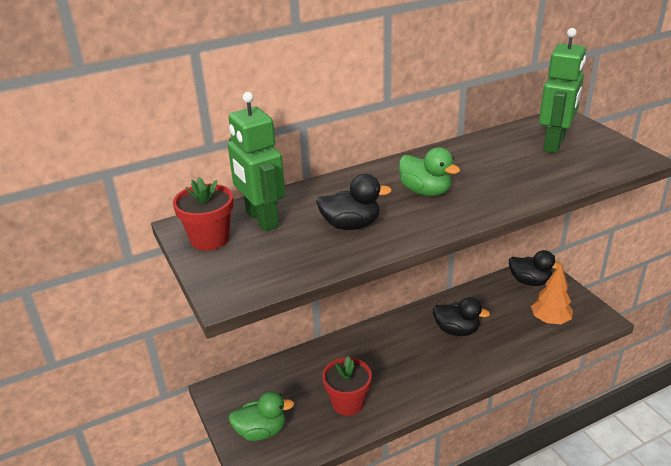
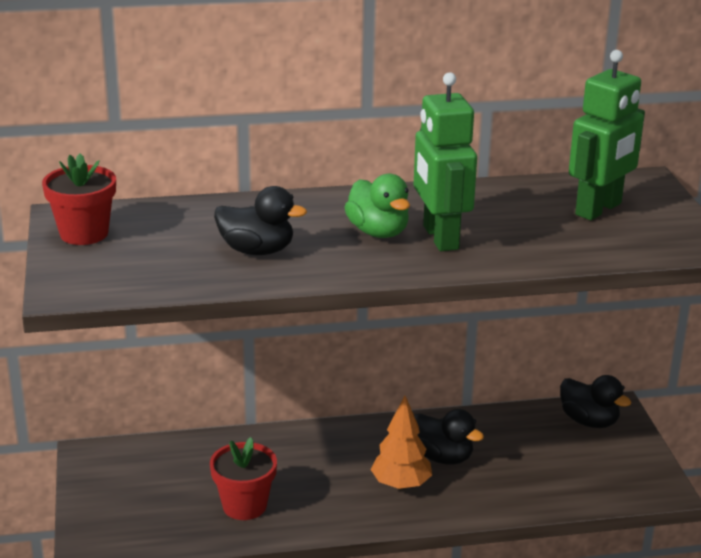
camera: 15 degrees right, 5 degrees down
(261, 219) = (157, 225): green robot -> green robot (440, 238)
(261, 431) = (119, 510): green duck -> none
(550, 320) = (584, 475): orange tree -> orange tree (401, 485)

